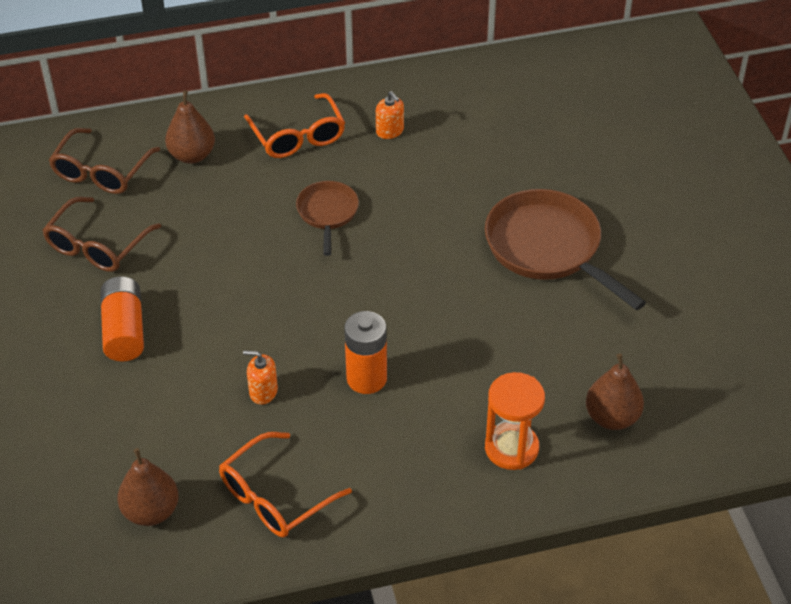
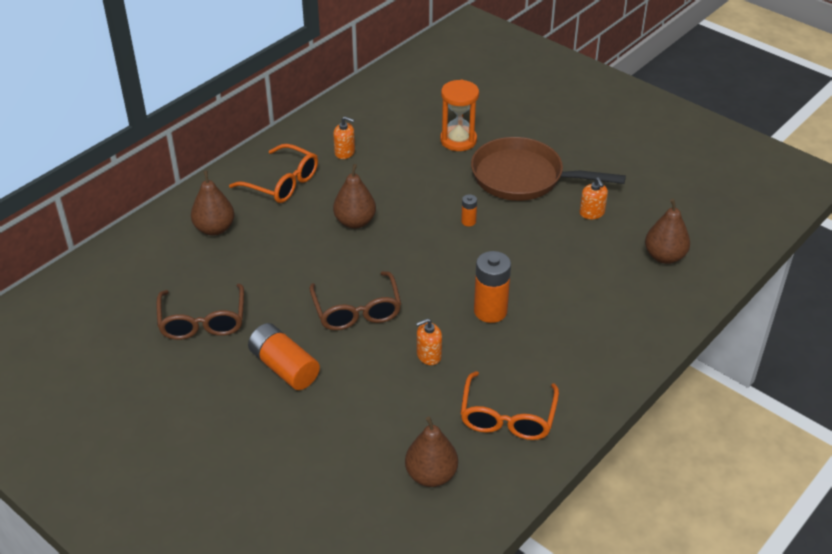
camera: 35 degrees left, 5 degrees down
(101, 172) = (153, 271): brown glasses -> brown glasses (357, 311)
(327, 213) = (355, 222): brown pan -> brown pear
(440, 270) = (468, 221): none -> orange battery
(511, 448) = (625, 305): orange hourglass -> orange hourglass (458, 140)
(582, 326) = (592, 213): none -> orange soap dispenser

